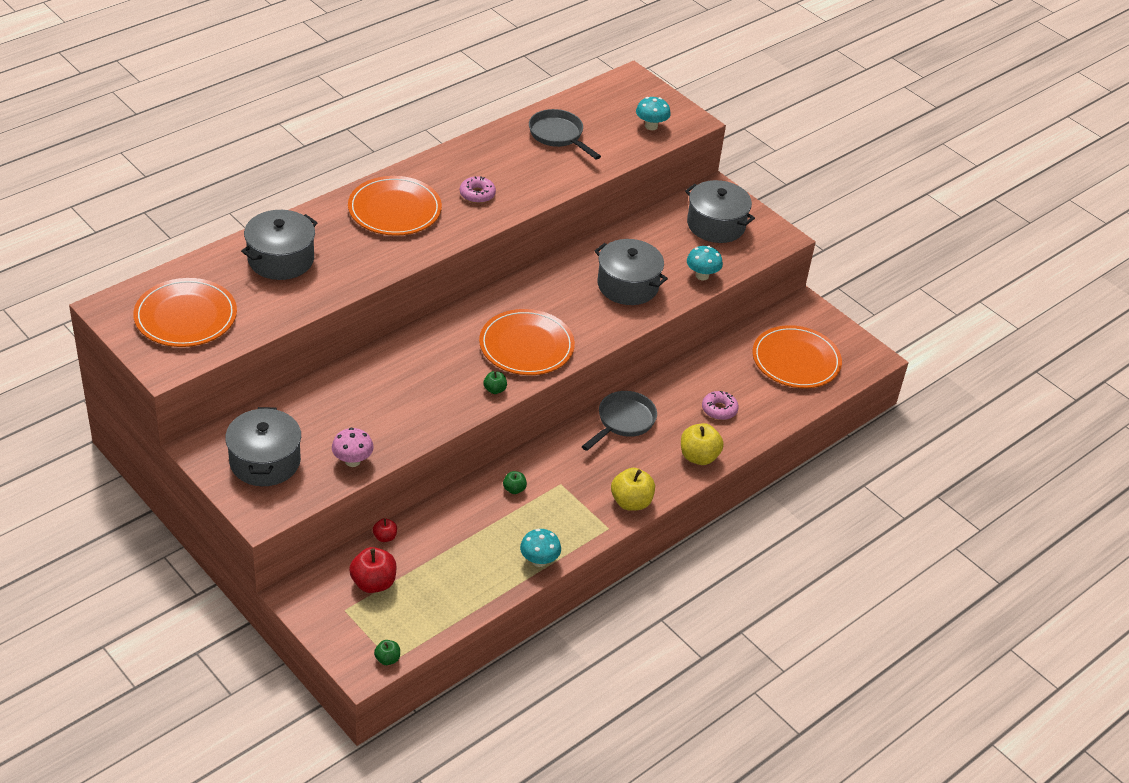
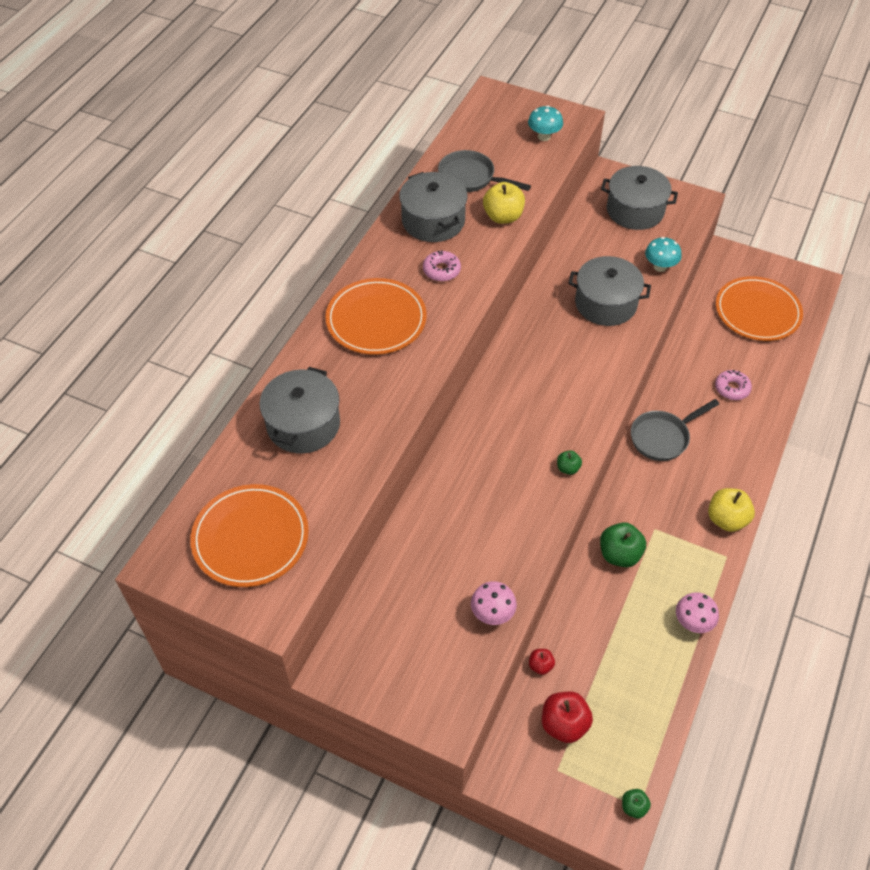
camera: 20 degrees left, 10 degrees up
(265, 461) = (408, 656): grey pot -> grey pot (433, 221)
(514, 489) = (619, 554): green apple -> green apple, size x1.86
(526, 346) = (563, 407): orange plate -> none
(539, 561) = (692, 622): turquoise mushroom -> pink mushroom
(623, 421) = (663, 437): grey pan -> grey pan turned 135 degrees counterclockwise
(698, 457) = (748, 445): yellow apple -> yellow apple (503, 217)

